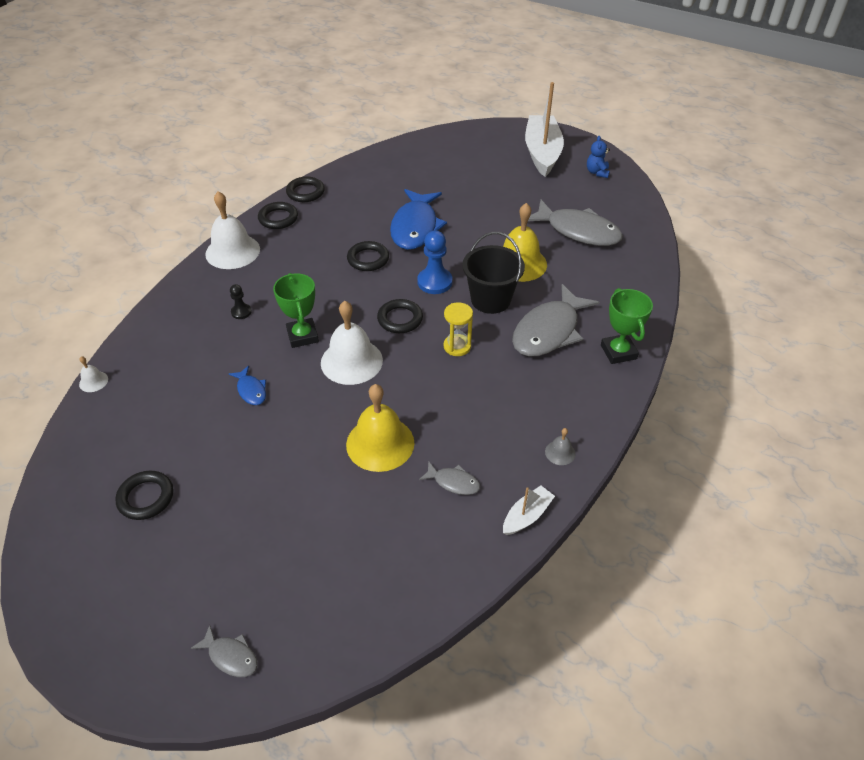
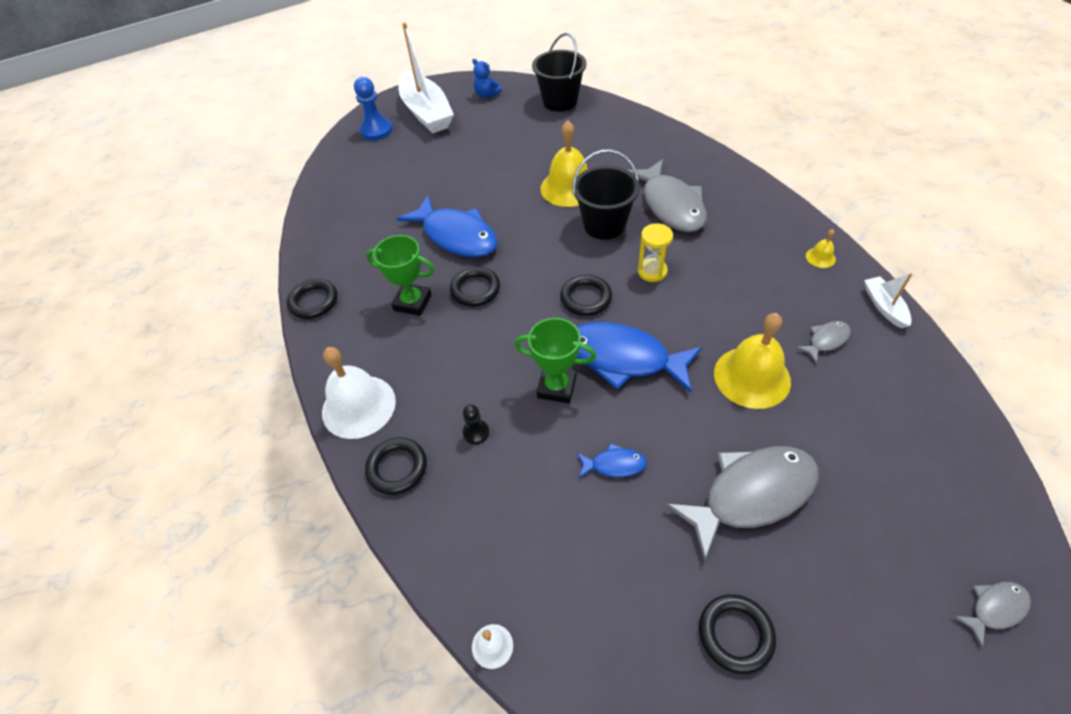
camera: 55 degrees left, 5 degrees up
(278, 218) = (337, 342): black ring -> black ring (397, 468)
(351, 361) = (623, 358): white bell -> blue fish
(434, 282) = (550, 253): blue pawn -> blue pawn (376, 130)
(542, 153) = (426, 113): white boat -> white boat turned 150 degrees counterclockwise
(560, 452) = (820, 257): grey bell -> yellow bell
(578, 231) = (555, 136): grey fish -> grey fish (751, 494)
(618, 352) = (722, 176): green trophy -> green trophy (412, 302)
(630, 215) = (560, 101): none -> black bucket

